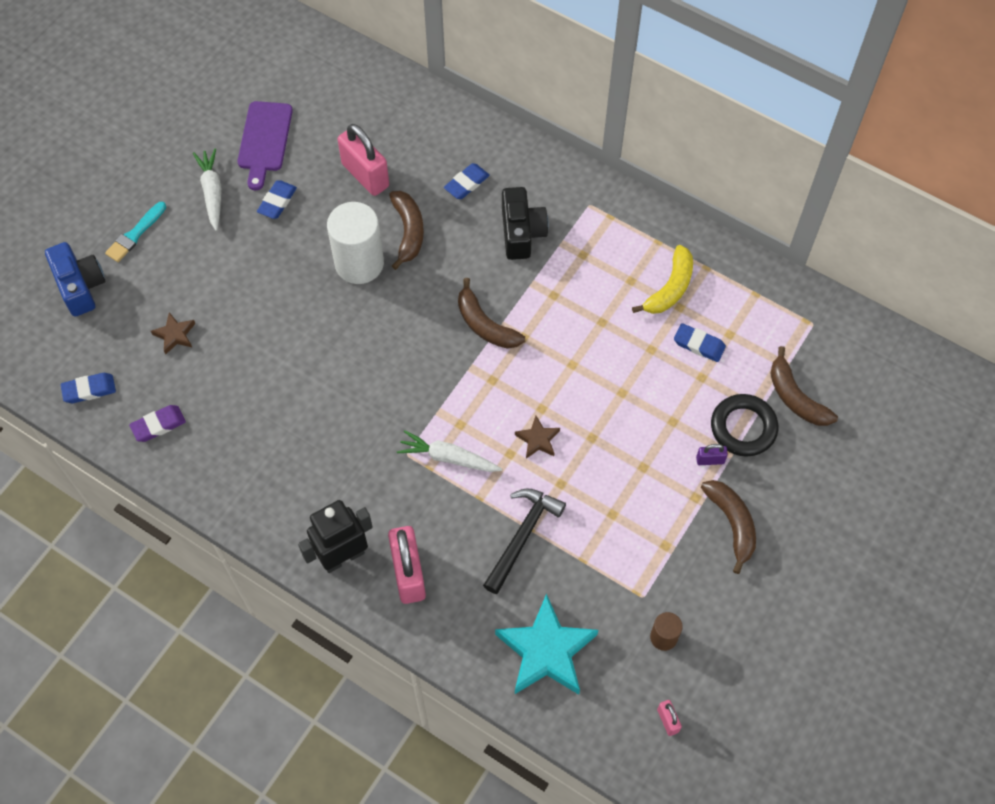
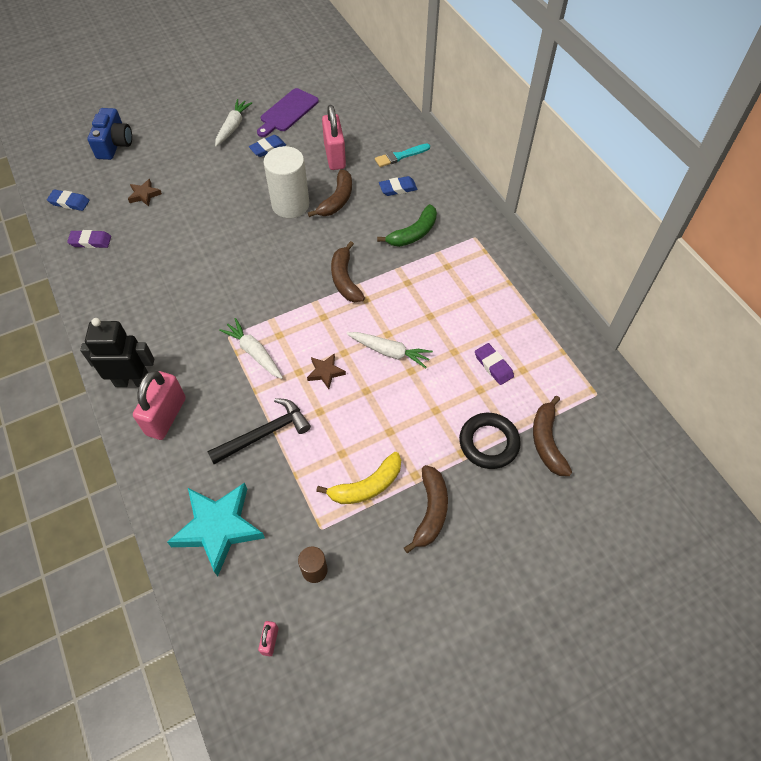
camera: 30 degrees right, 5 degrees down
(135, 234) = (169, 130): turquoise brush -> turquoise brush (400, 156)
(521, 232) = (413, 233): black camera -> green banana
(587, 383) = (389, 352): none -> white carrot
(670, 288) = (497, 317): yellow banana -> yellow banana (367, 486)
(699, 344) = (493, 366): blue eraser -> purple eraser
(710, 460) = (445, 453): purple padlock -> none

